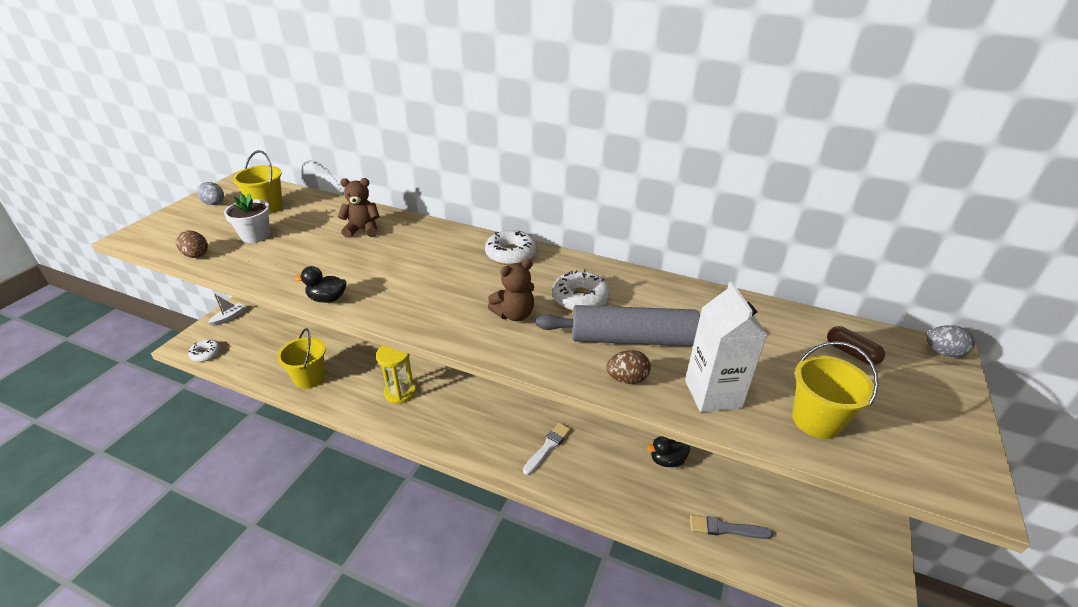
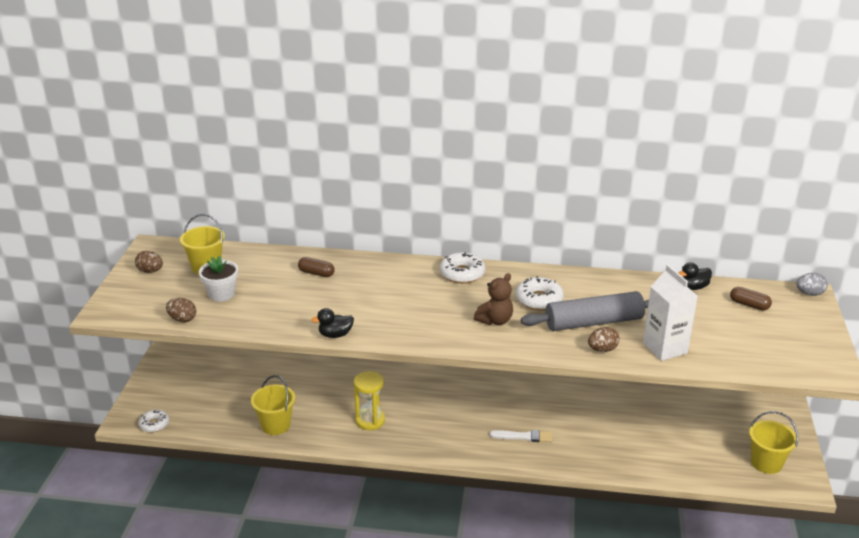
camera: 15 degrees left, 5 degrees down
(214, 204) = (150, 271): grey egg -> brown egg
(229, 317) = (150, 388): white boat -> none
(362, 230) = (316, 273): brown teddy bear -> brown capsule
(547, 447) = (524, 436): white brush -> white brush turned 75 degrees clockwise
(667, 460) = (624, 427): black duck -> black duck (693, 287)
(726, 529) = (686, 463): grey brush -> none
(816, 420) = (737, 351): yellow bucket -> yellow bucket (766, 463)

